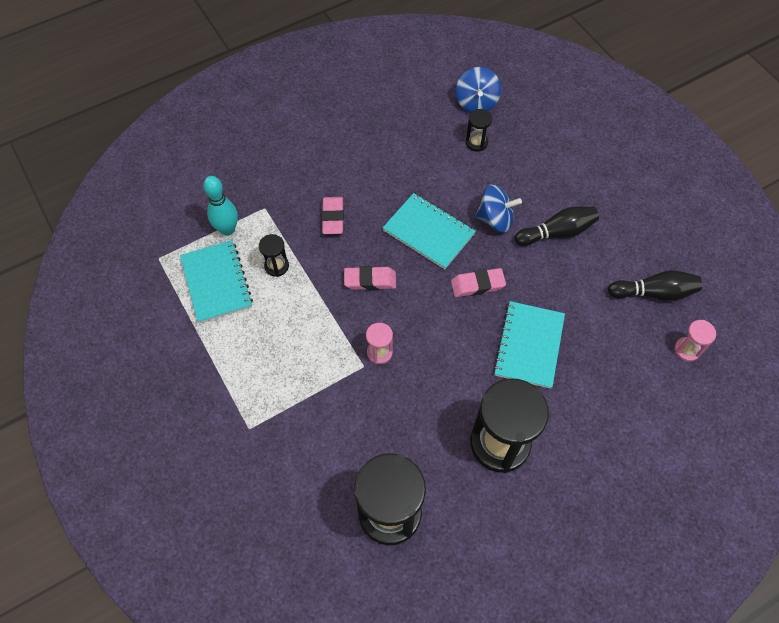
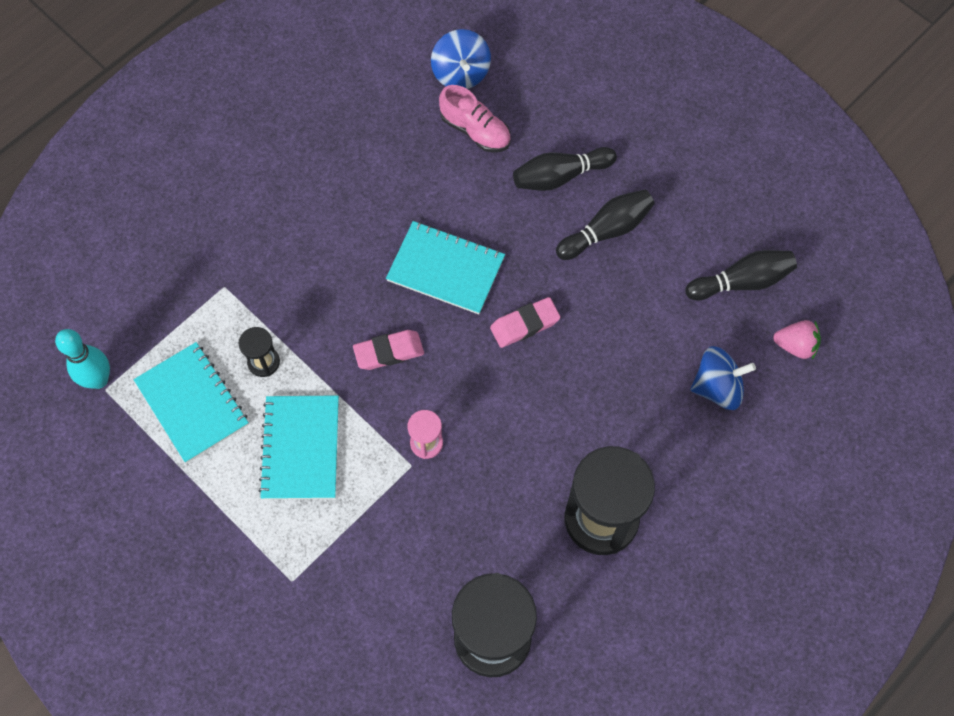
camera: 15 degrees left, 5 degrees up
(227, 229) = (184, 328): turquoise bowling pin -> turquoise bowling pin (98, 379)
(333, 218) = (317, 279): pink eraser -> none
(476, 143) = (475, 130): black hourglass -> pink shoe
(495, 219) = (525, 231): blue spinning top -> blue spinning top (717, 387)
(529, 345) = (606, 387): turquoise notebook -> turquoise notebook (301, 448)
(531, 187) = (560, 176): none -> black bowling pin
(687, 350) = (795, 345): pink hourglass -> pink strawberry

